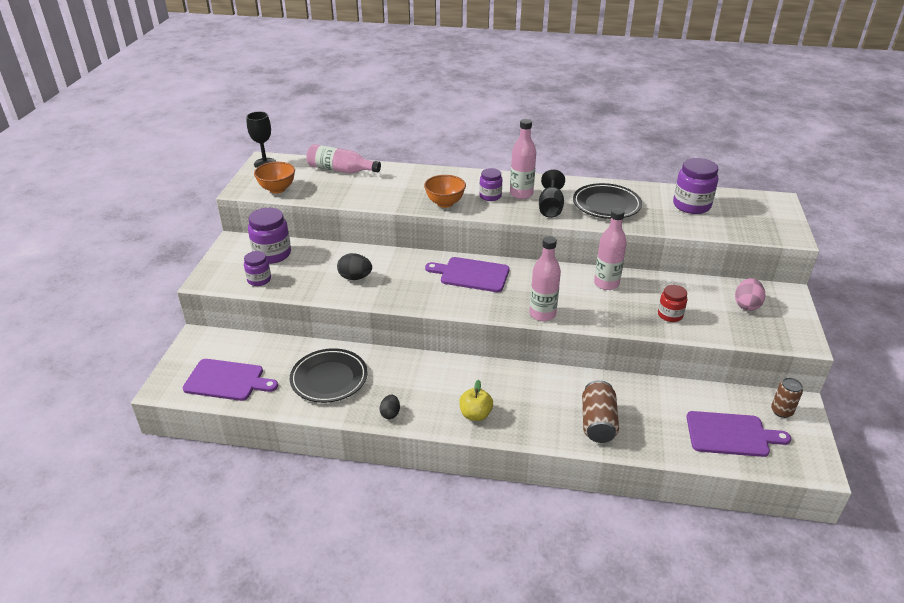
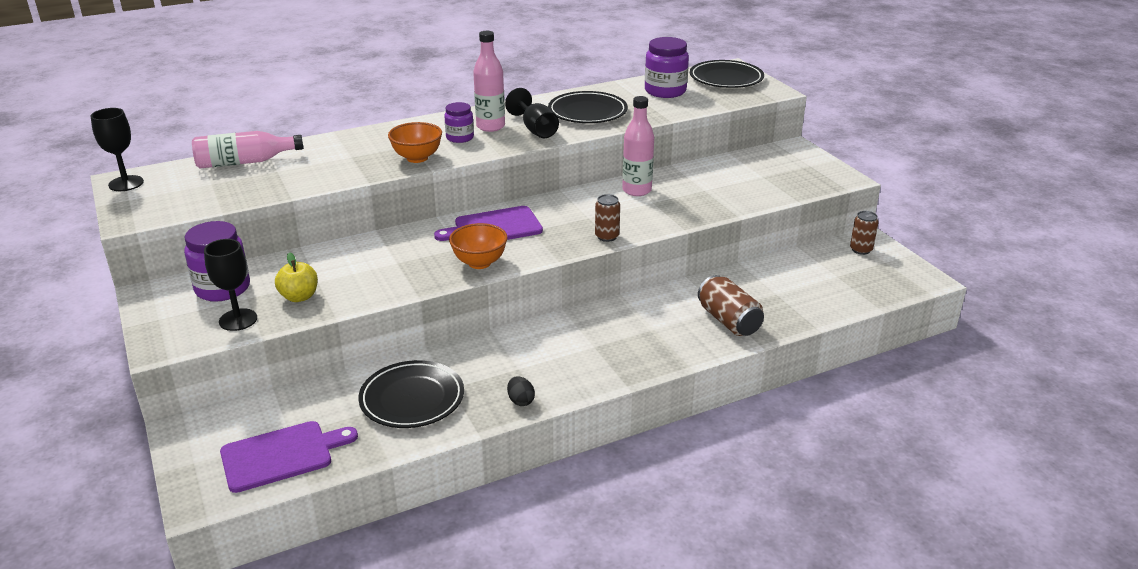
camera: 35 degrees left, 5 degrees down
(259, 280) = (238, 320): purple jar -> black goblet
(277, 189) = (182, 204): orange bowl -> orange bowl (479, 263)
(355, 277) = (362, 275): black egg -> none
(475, 414) = (609, 363): yellow apple -> yellow apple (299, 297)
(542, 314) = (607, 236): pink bottle -> brown can
(670, 315) = (721, 196): red jar -> none
(731, 434) = (842, 283): purple cutting board -> none
(746, 305) = (773, 167): pink egg -> none
(760, 210) = (726, 78): none -> black plate

